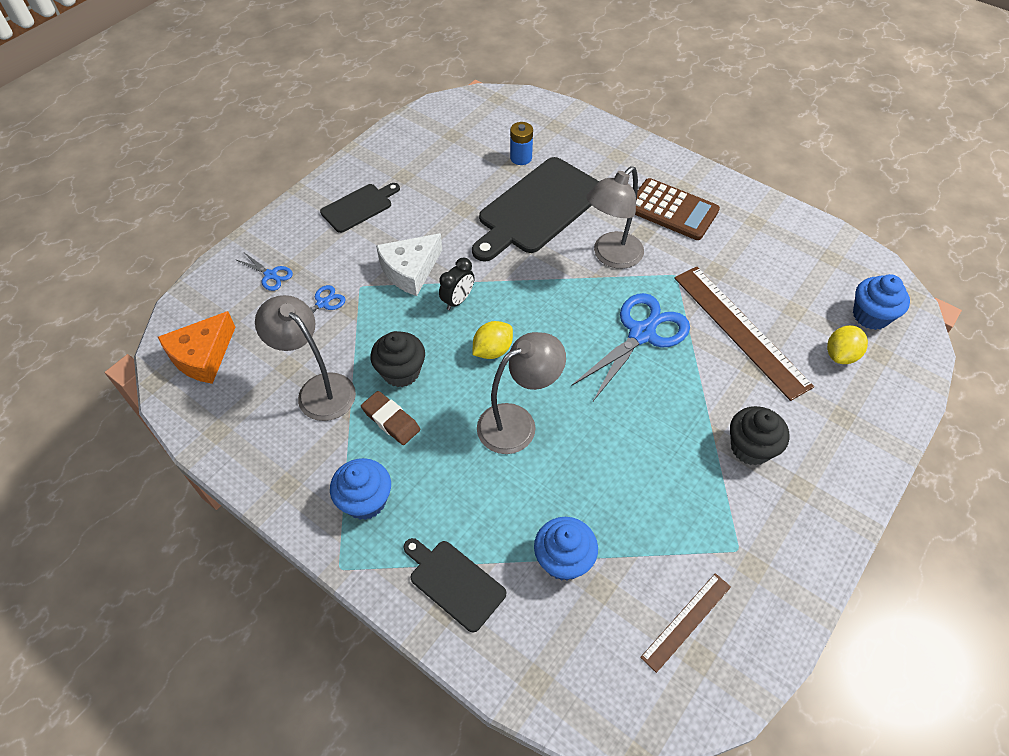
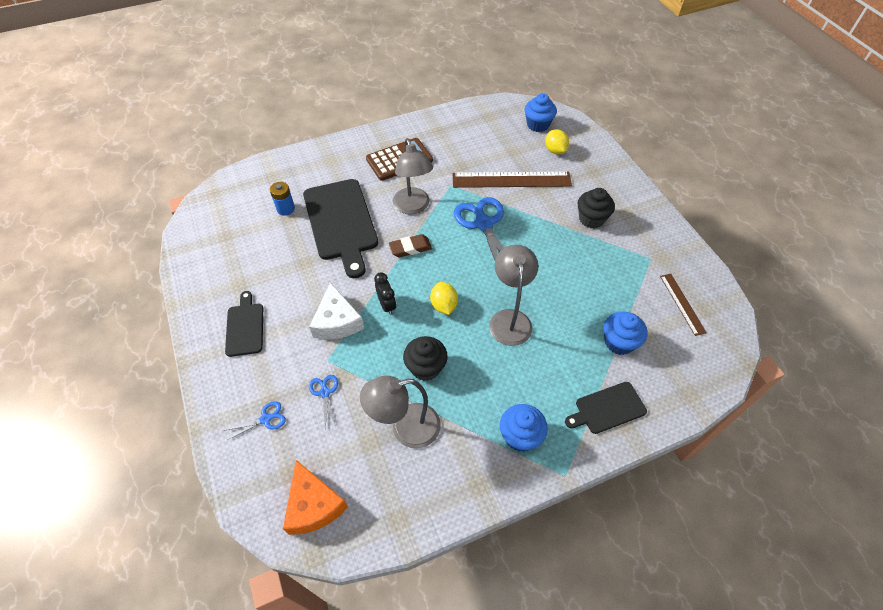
camera: 60 degrees left, 0 degrees up
(391, 420) = (463, 392): brown eraser -> brown eraser (410, 248)

